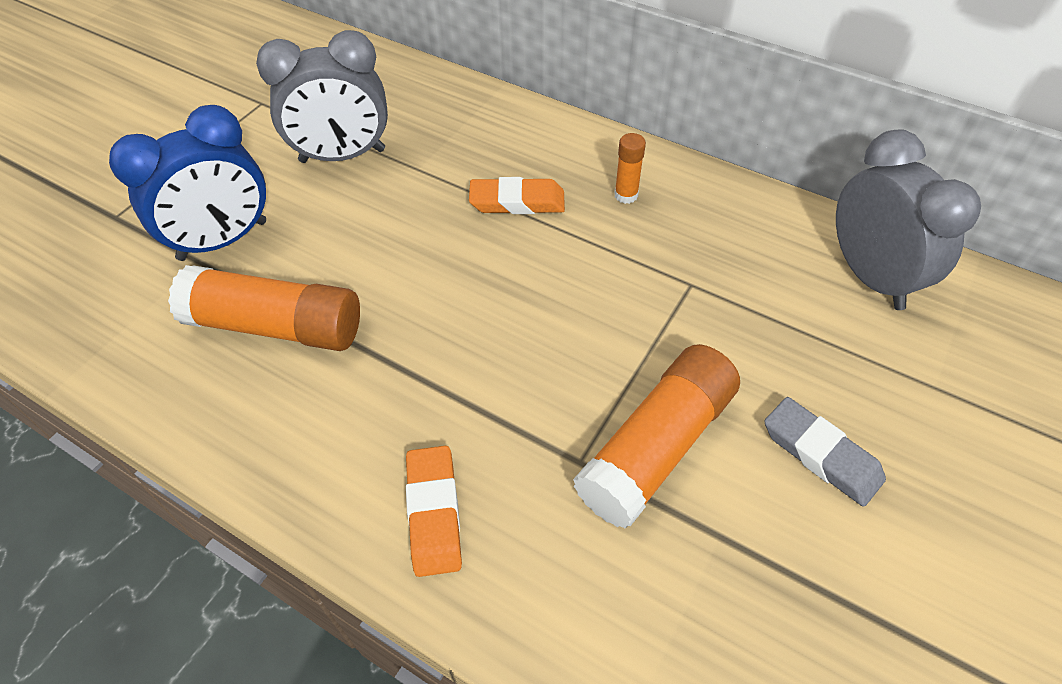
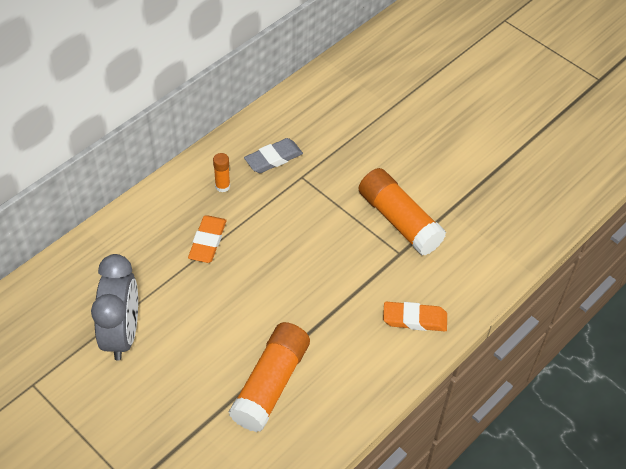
camera: 80 degrees left, 0 degrees up
(223, 240) = (183, 413): blue clock -> none
(821, 454) = (417, 161): grey eraser -> grey eraser (273, 158)
(870, 276) = (320, 103): grey clock -> none

